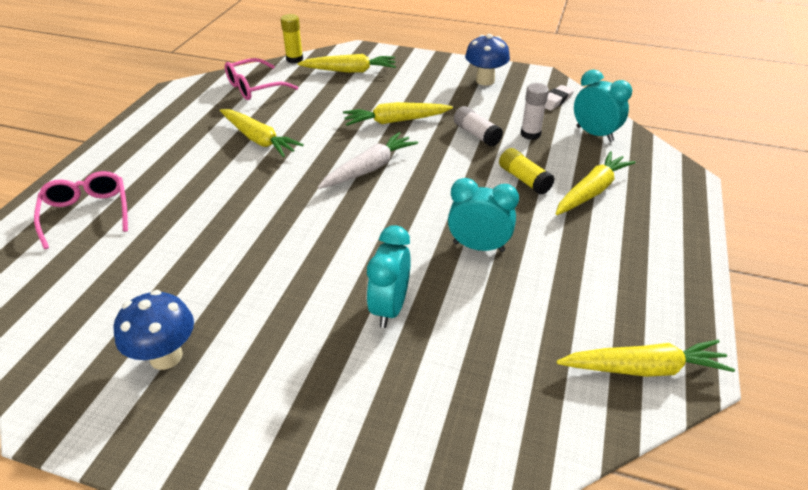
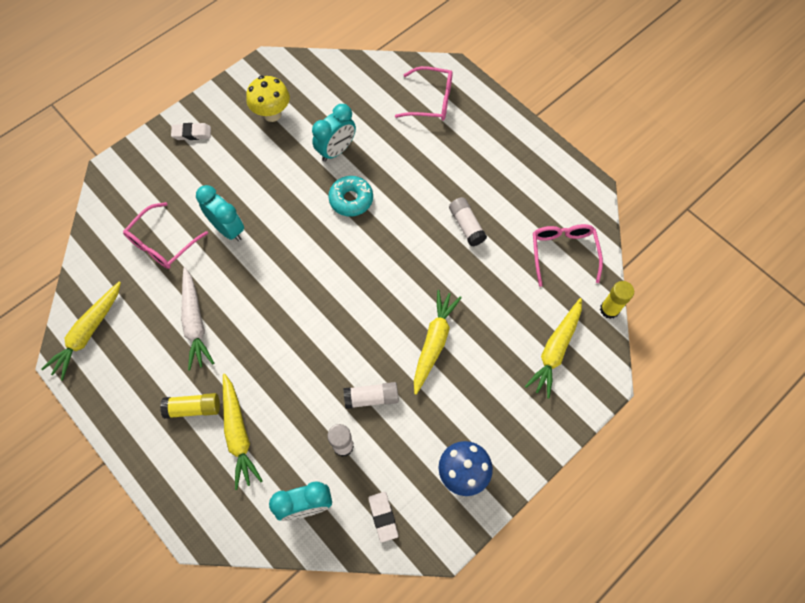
camera: 120 degrees right, 25 degrees up
(166, 356) = (272, 114): blue mushroom -> yellow mushroom
(251, 444) = (192, 133): none -> white eraser
(259, 139) = (466, 226): yellow carrot -> white glue stick
(274, 222) = (351, 199): none -> turquoise donut
(369, 169) = (375, 286): white carrot -> white carrot (195, 322)
(461, 365) = (163, 243): none -> pink glasses
(478, 247) = (240, 309): turquoise clock -> turquoise clock (336, 150)
(524, 179) = (286, 392): yellow glue stick -> yellow glue stick (193, 408)

